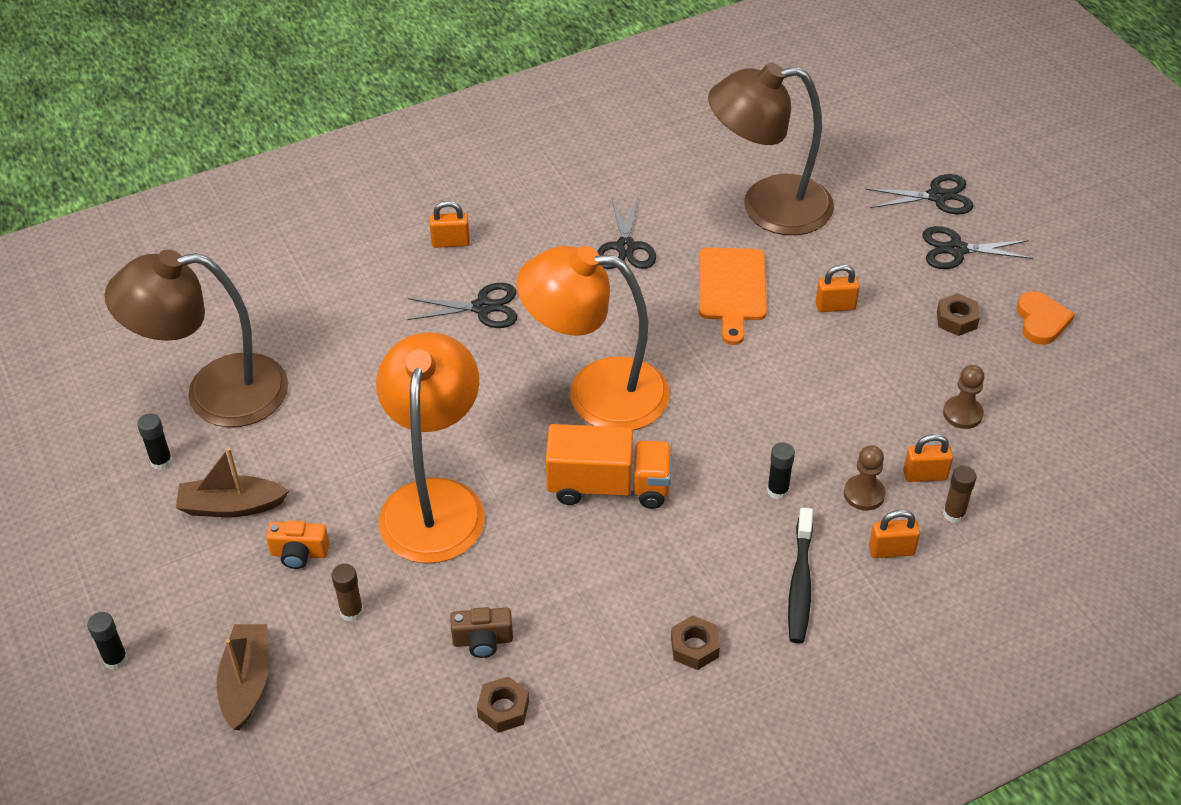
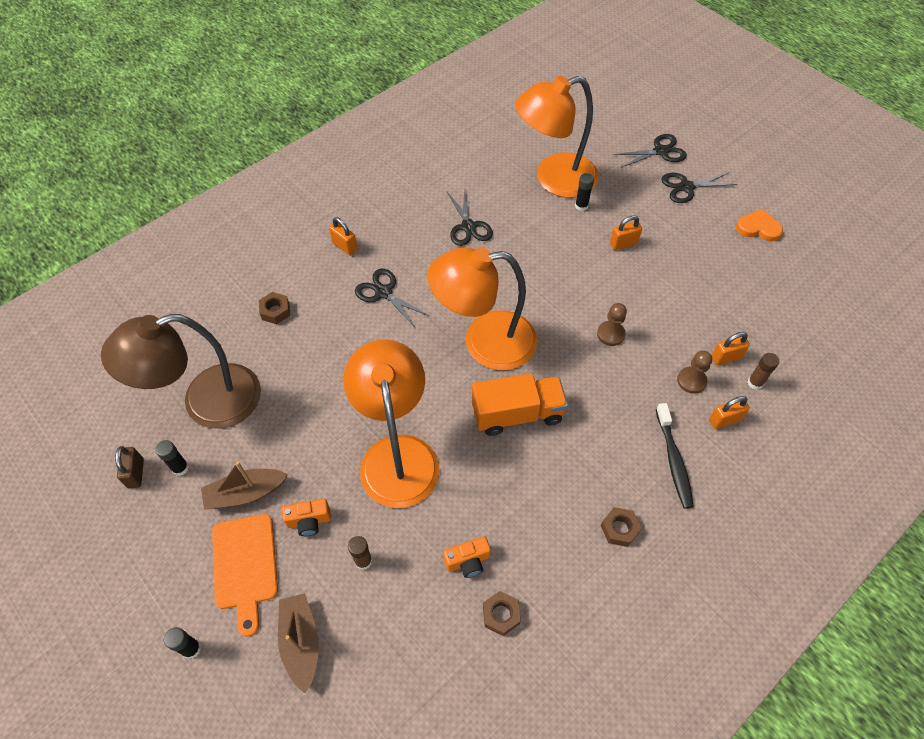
camera: 15 degrees left, 10 degrees up
(107, 456) = (136, 473): none -> brown padlock
(451, 242) = (345, 246): orange padlock -> orange padlock turned 60 degrees clockwise
(483, 308) = (383, 292): black scissors -> black scissors turned 120 degrees counterclockwise
(483, 641) = (468, 561): brown camera -> orange camera
(732, 289) = (550, 244): orange cutting board -> orange cutting board (245, 566)
(768, 207) = (554, 179): brown lamp -> orange lamp
(778, 491) = (633, 391): black glue stick -> black glue stick (581, 206)
(956, 320) = (704, 238): brown nut -> brown nut (275, 311)
(962, 413) = (733, 306): brown pawn -> brown pawn (610, 334)
(1041, 321) = (758, 228): orange heart -> orange heart turned 60 degrees counterclockwise

